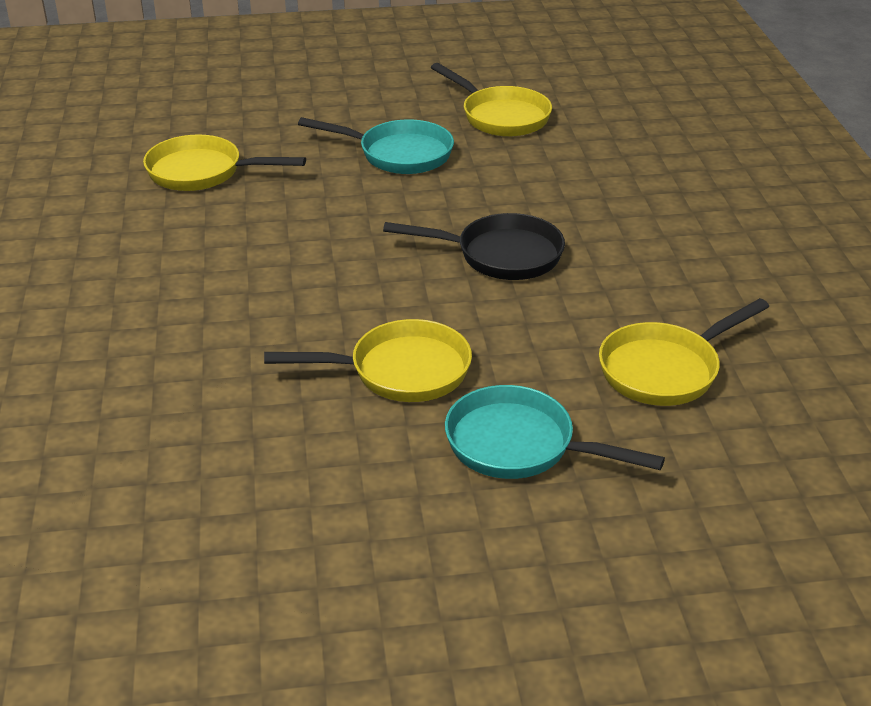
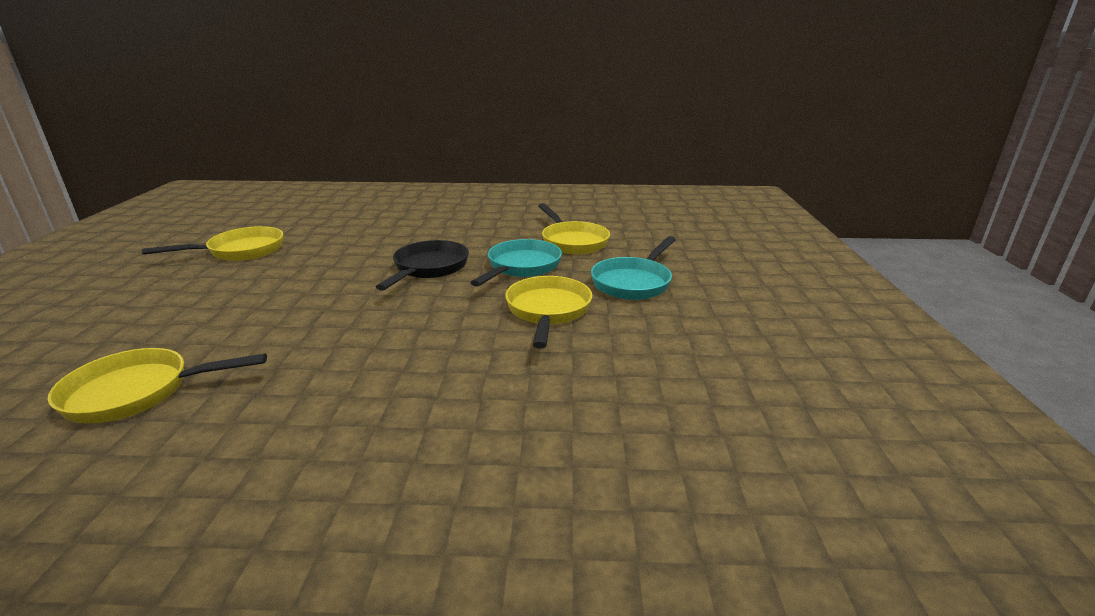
camera: 80 degrees left, 10 degrees down
(202, 172) = (138, 392): yellow pan -> yellow pan turned 60 degrees clockwise
(399, 154) = (245, 290): turquoise pan -> turquoise pan (521, 267)

